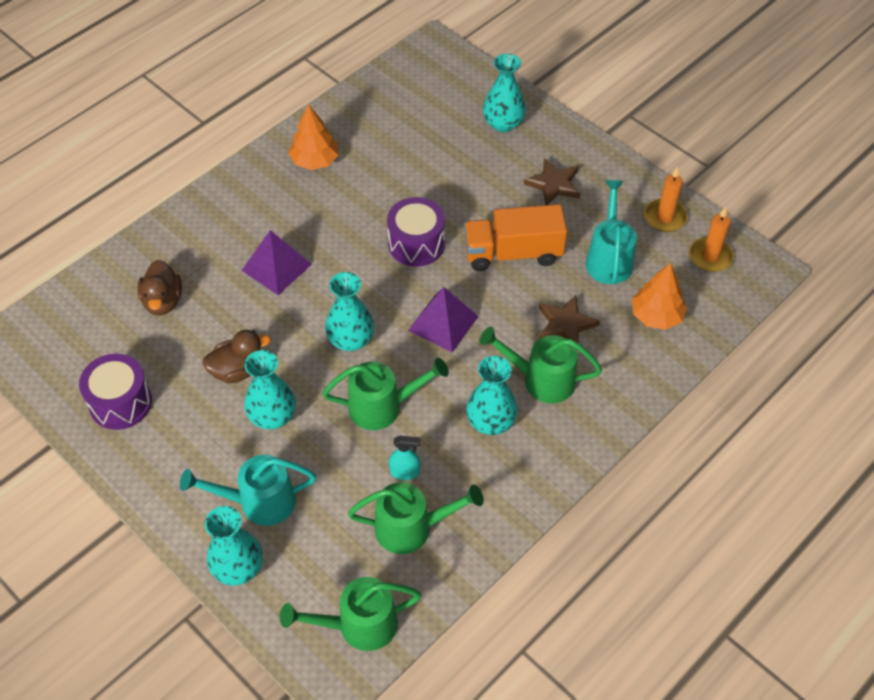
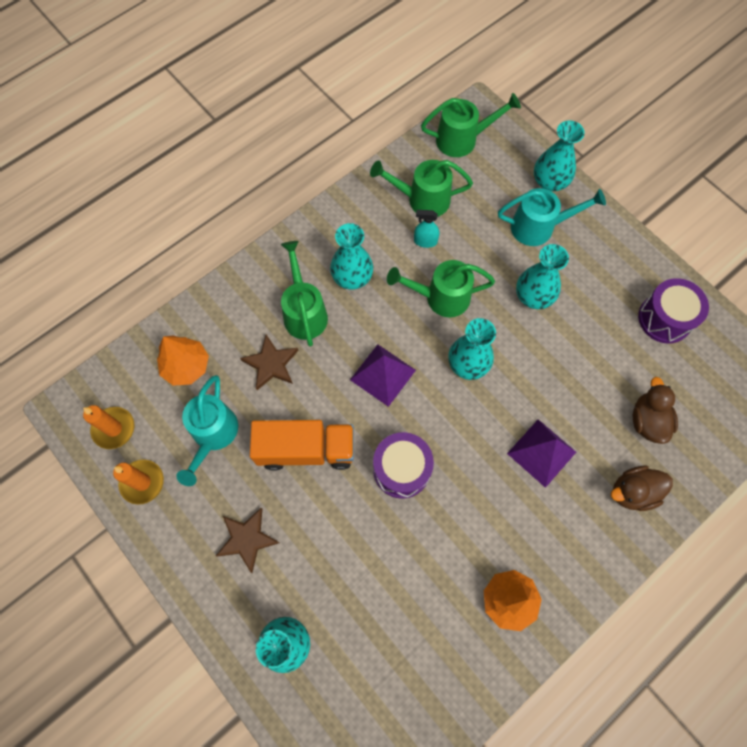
camera: 175 degrees left, 15 degrees up
(238, 370) = (567, 342): brown duck -> brown duck (632, 492)
(540, 379) = (304, 311): green watering can -> green watering can turned 120 degrees counterclockwise

